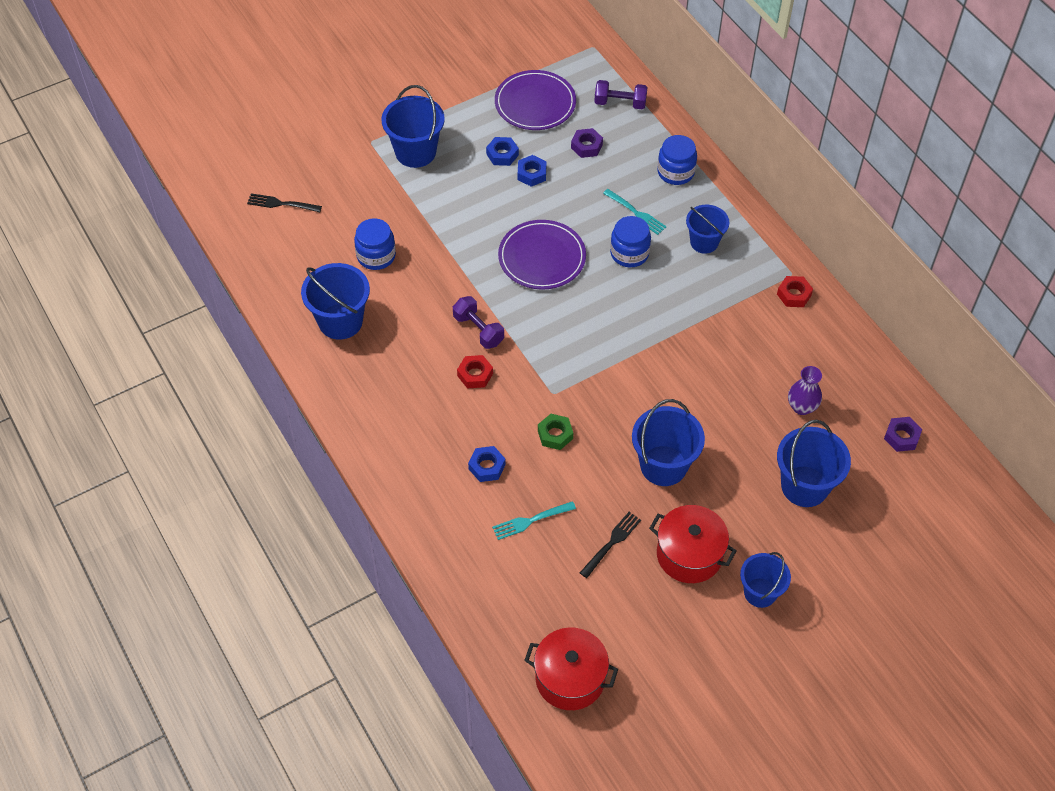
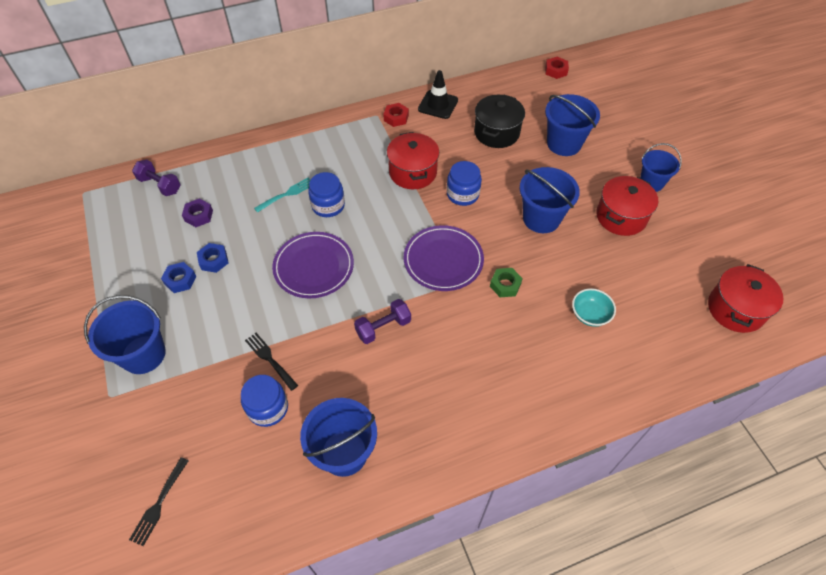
camera: 80 degrees left, 0 degrees up
(475, 375) = (433, 337): red nut -> red nut (556, 71)
(487, 467) = (534, 341): blue nut -> none
(531, 520) = (590, 314): turquoise fork -> turquoise bowl
(535, 103) = (129, 245): purple plate -> purple plate (443, 260)
(611, 543) = (612, 263): black fork -> black fork (270, 360)
(620, 103) = (160, 185): purple dumbbell -> purple dumbbell turned 75 degrees counterclockwise
(675, 172) = (253, 162): blue jar -> blue jar (462, 194)
(703, 325) = (412, 172): none -> red pot
(704, 242) = (331, 158): blue bucket -> none
(801, 407) = (496, 132): purple vase -> black pot
(834, 336) = (438, 105): none -> black traffic cone
(901, 437) = (527, 90): purple nut -> none

